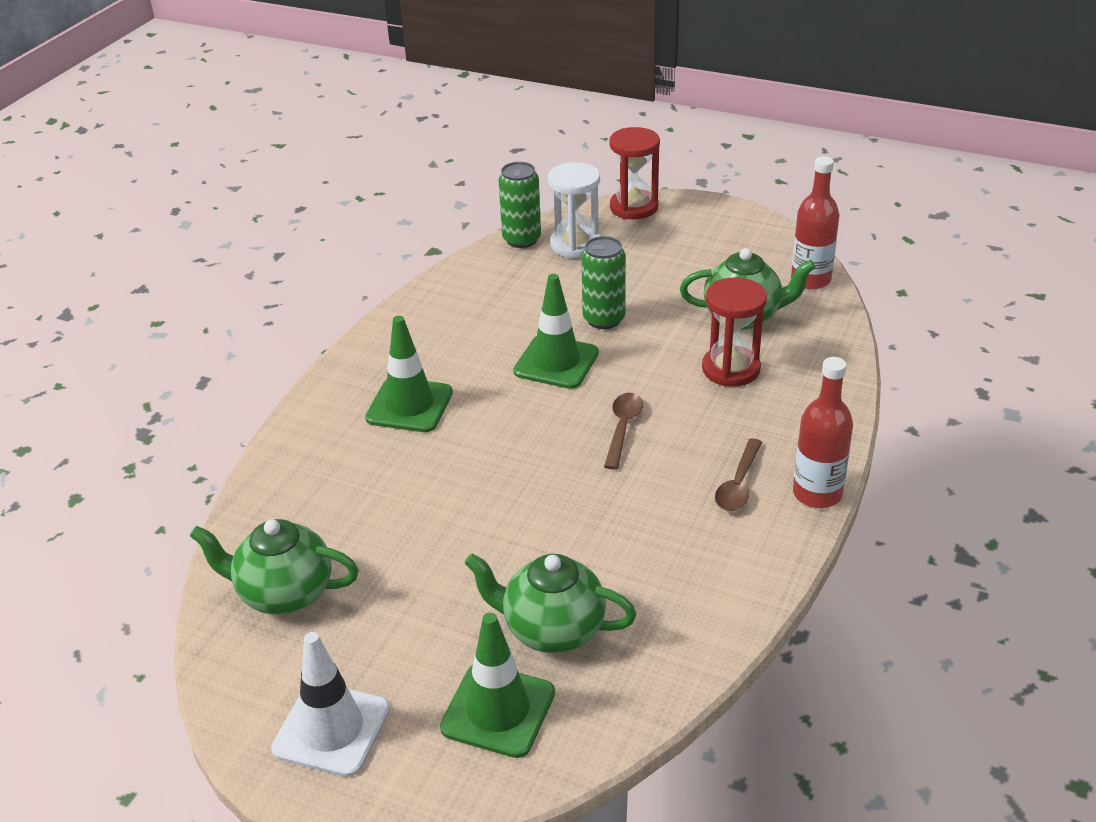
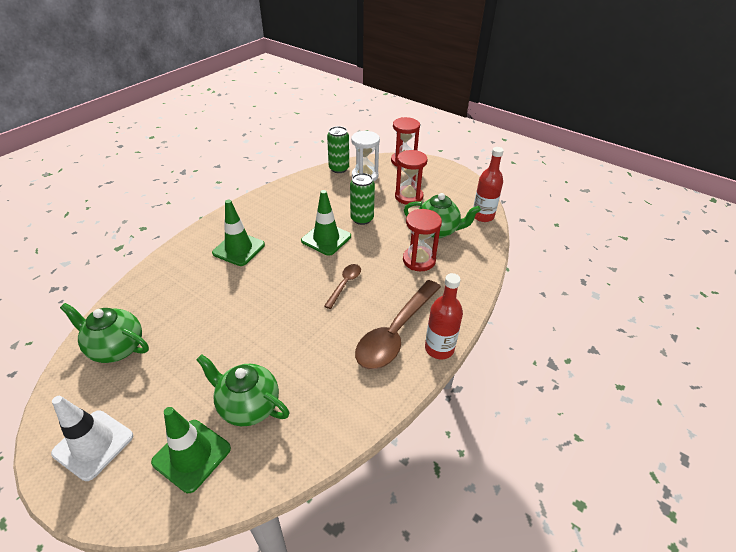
camera: 10 degrees right, 5 degrees up
(669, 268) = (408, 197): none -> red hourglass
(738, 484) = (395, 332): brown spoon -> brown spoon, size x2.00

